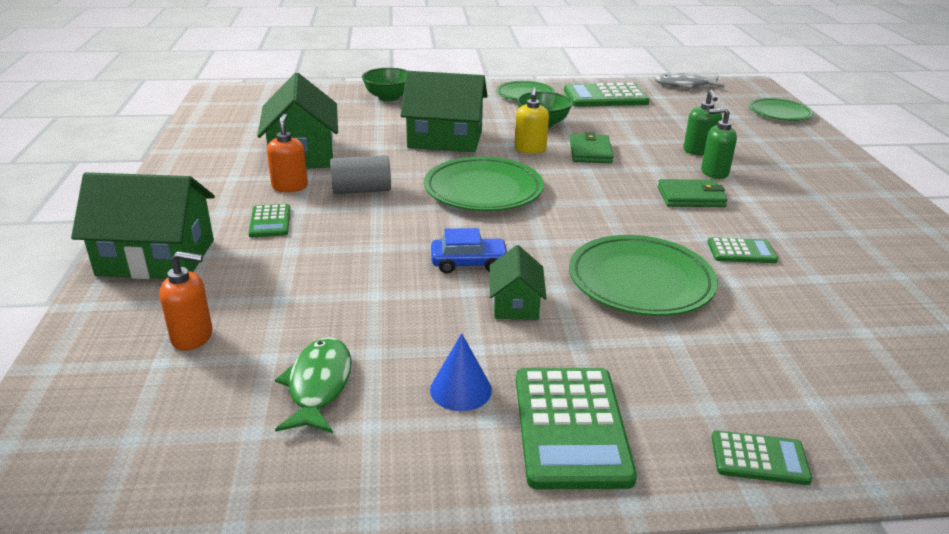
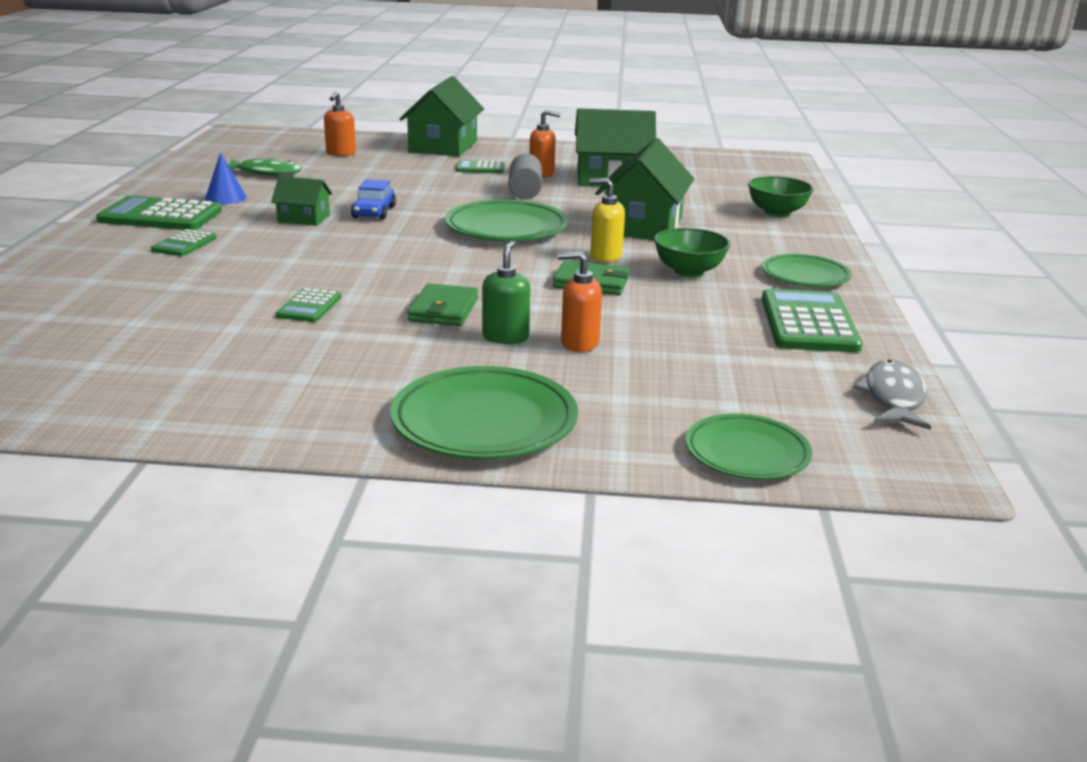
camera: 100 degrees right, 5 degrees down
(640, 281) = (297, 258): green plate -> green plate (484, 421)
(699, 151) = (579, 343): green soap dispenser -> orange soap dispenser
(759, 458) = (70, 253): green calculator -> green calculator (184, 244)

